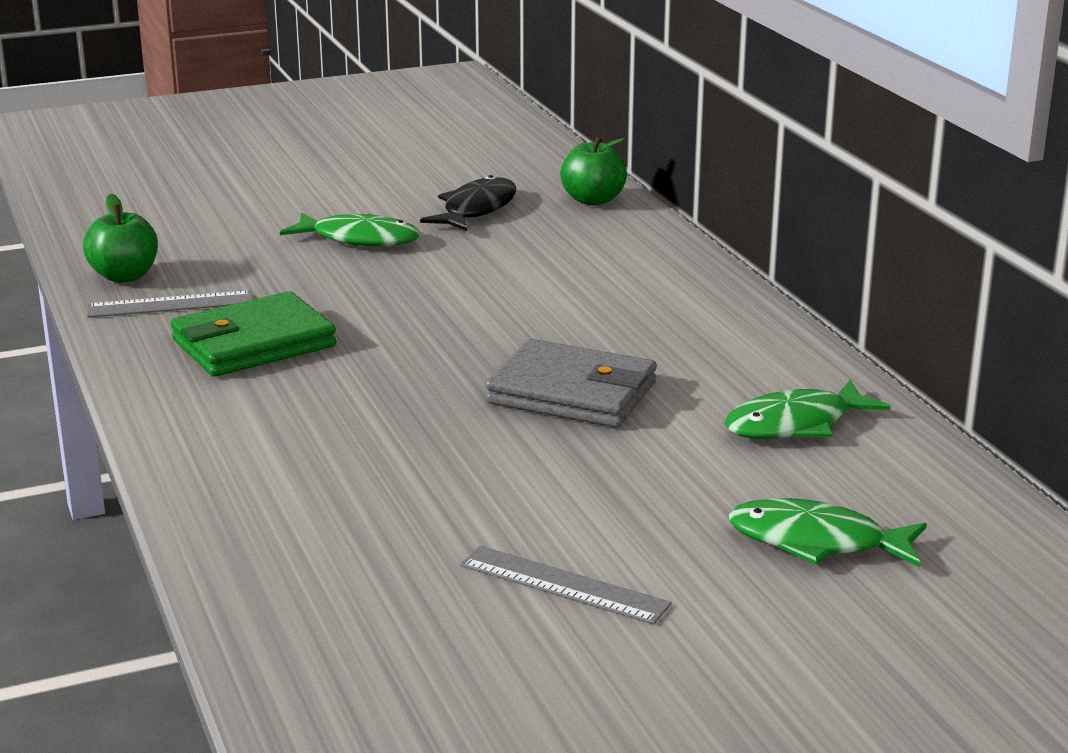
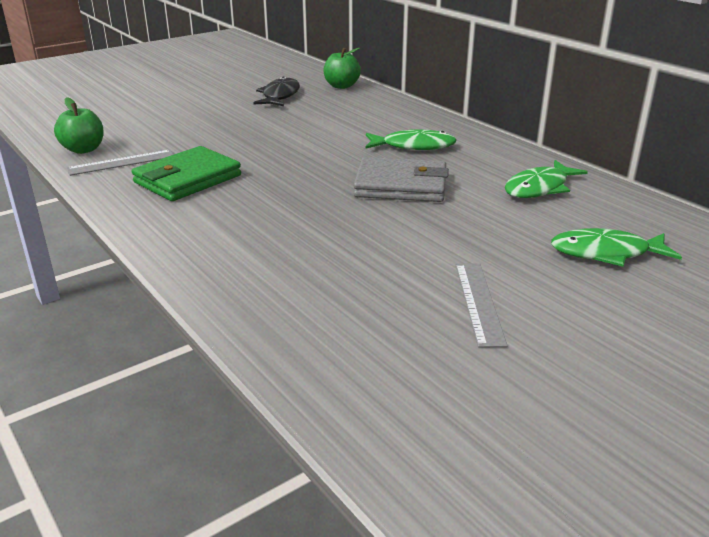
camera: 15 degrees left, 5 degrees up
(359, 239) = (221, 116): green fish -> green fish (413, 146)
(563, 585) = (479, 302): grey ruler -> grey ruler turned 75 degrees clockwise

